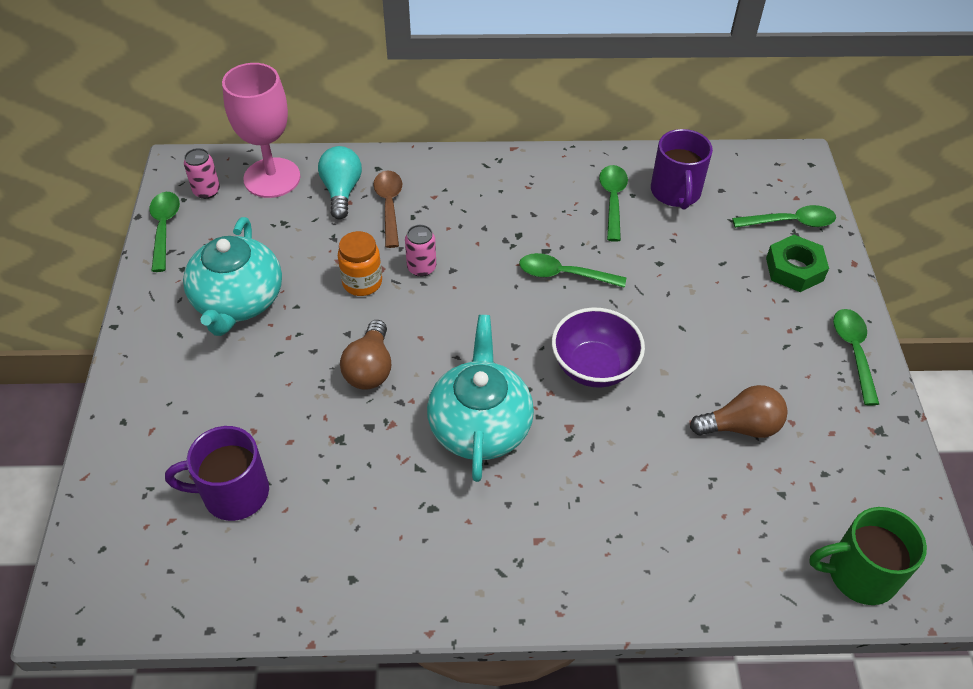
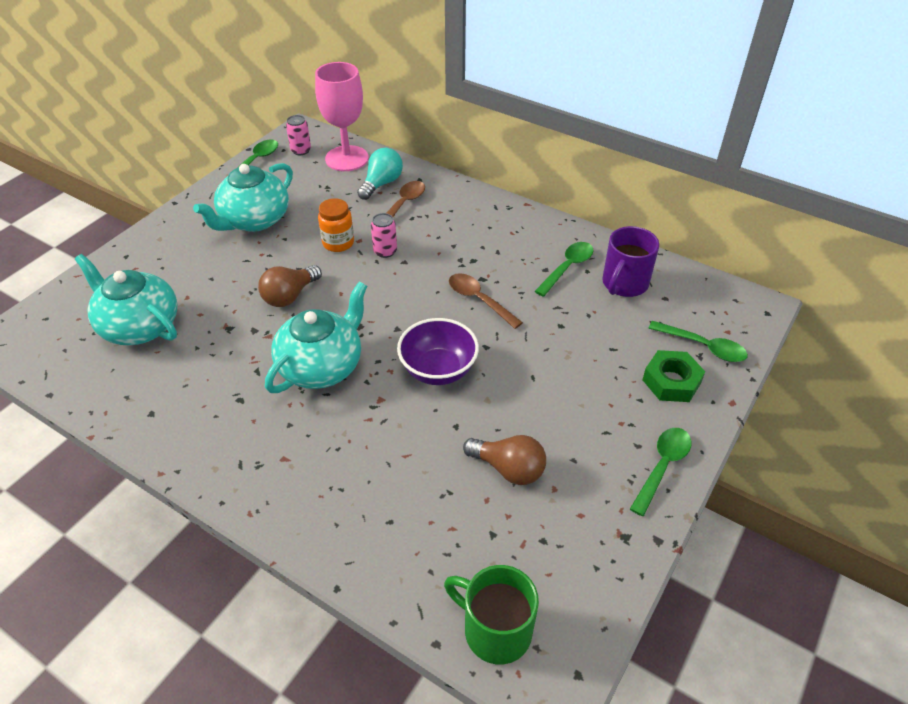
camera: 35 degrees right, 5 degrees down
(233, 493) = (139, 326): purple mug -> turquoise teapot
(563, 274) = (479, 300): green spoon -> brown spoon

